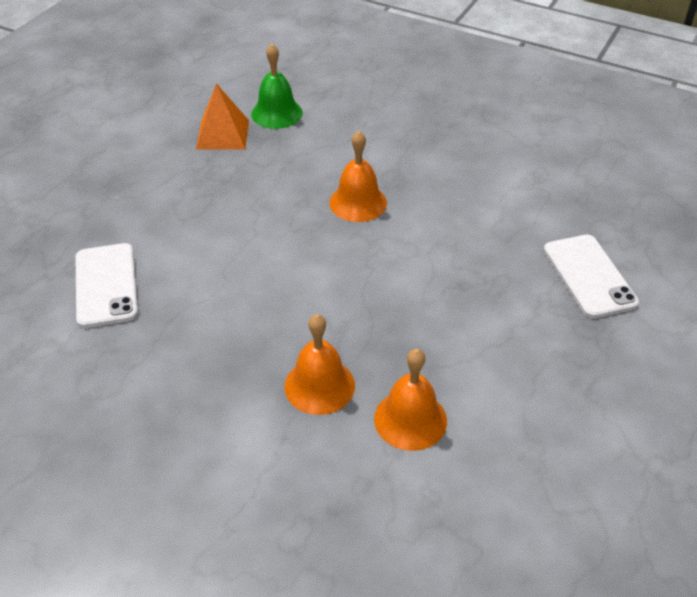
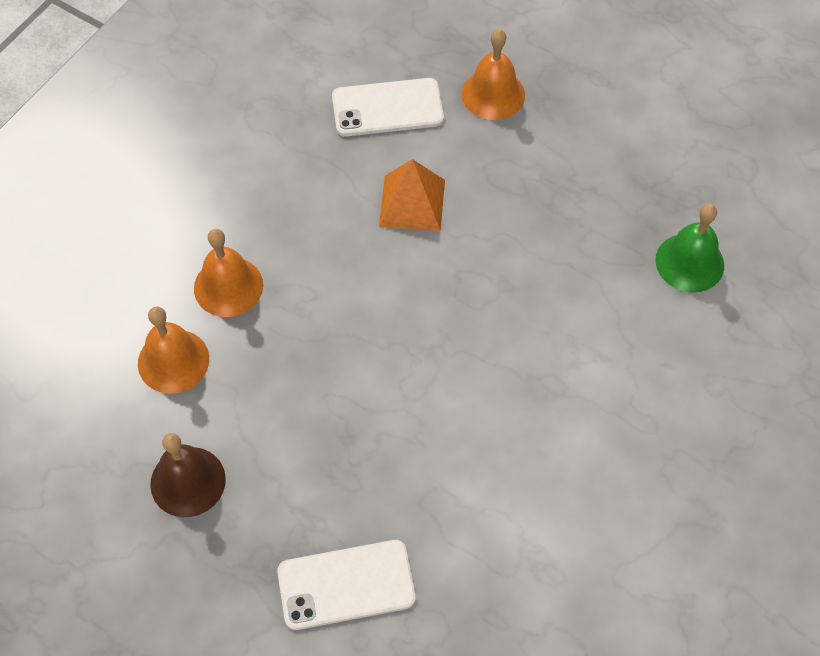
camera: 95 degrees right, 15 degrees up
(222, 134) = (642, 203): orange pyramid -> orange pyramid (412, 202)
(358, 202) = (501, 343): orange bell -> orange bell (493, 94)
(533, 390) = (188, 481): none -> brown bell

